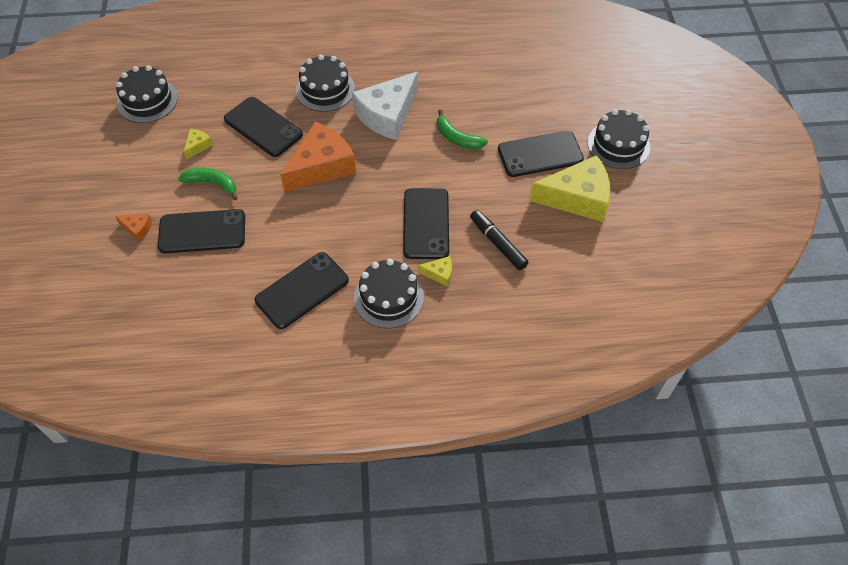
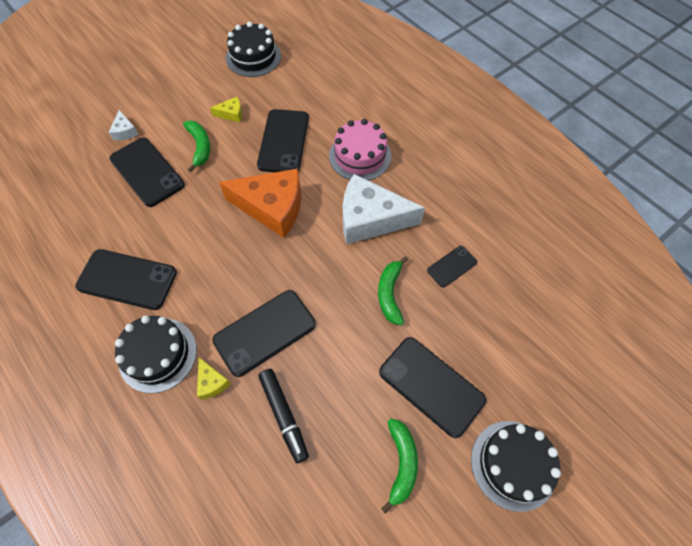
camera: 55 degrees right, 5 degrees up
(137, 228) = (125, 131): orange cheese -> white cheese
(325, 89) = (360, 156): black cake -> pink cake
(466, 93) = (452, 266): none -> black phone
(498, 243) = (284, 415): black marker -> black marker turned 135 degrees clockwise
(577, 198) = (401, 463): yellow cheese -> green banana

